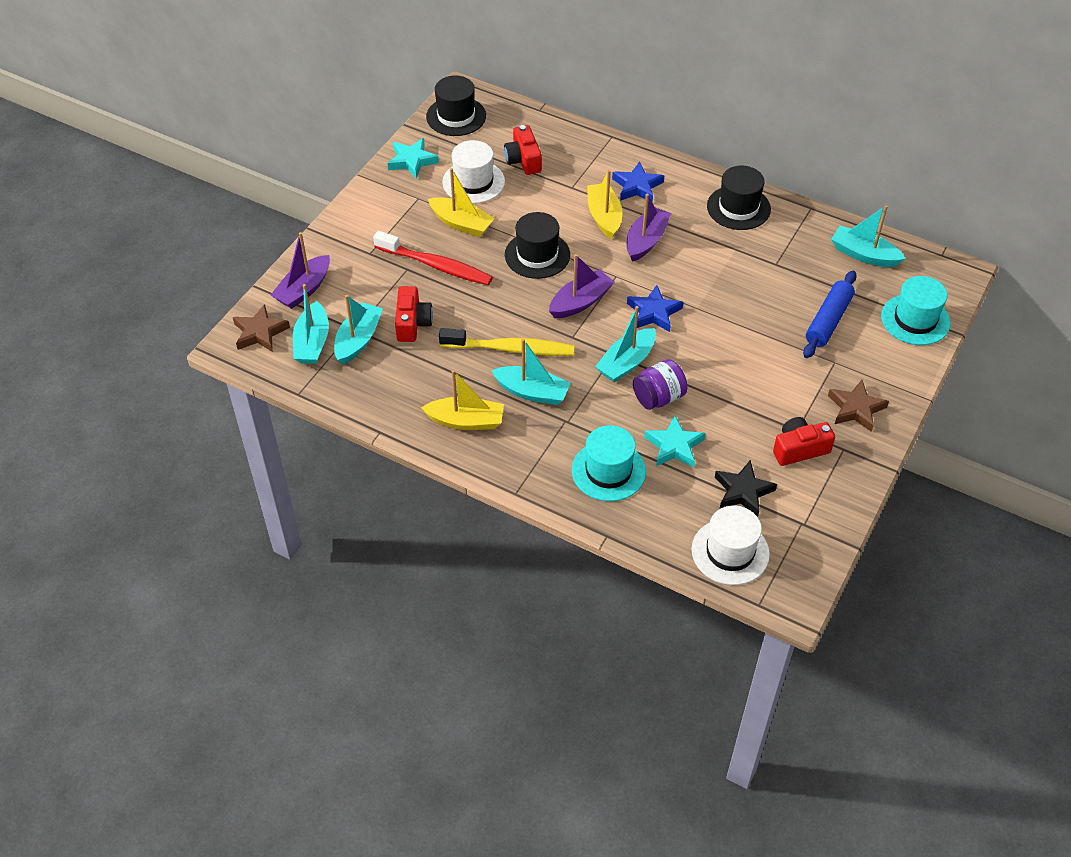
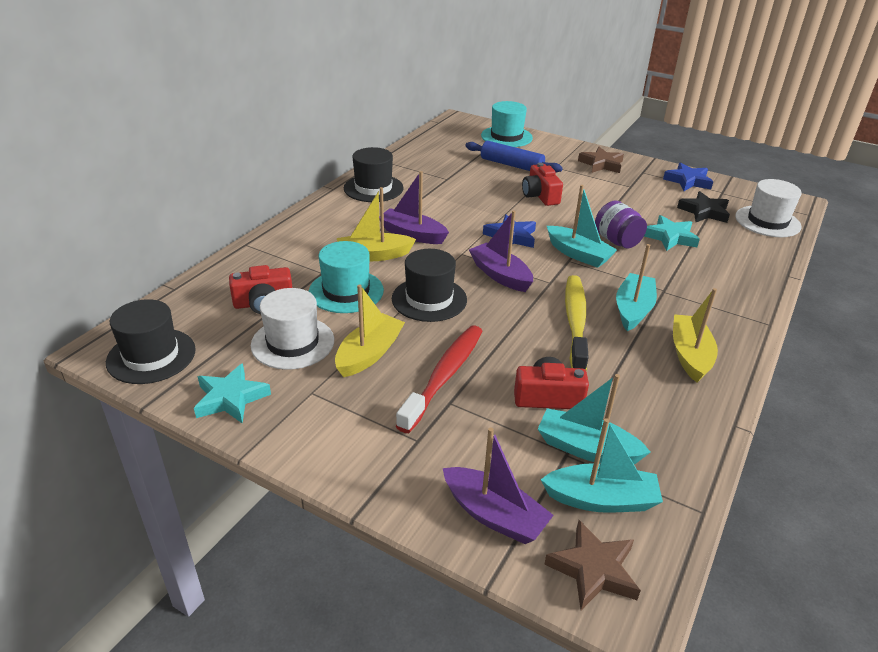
camera: 90 degrees left, 15 degrees down
(608, 471) = (714, 270): turquoise hat -> turquoise hat (346, 291)
(637, 186) = (331, 234): blue star -> blue star (688, 181)
(799, 449) = (650, 187): red camera -> red camera (540, 196)
(864, 254) = (437, 146): turquoise boat -> none

